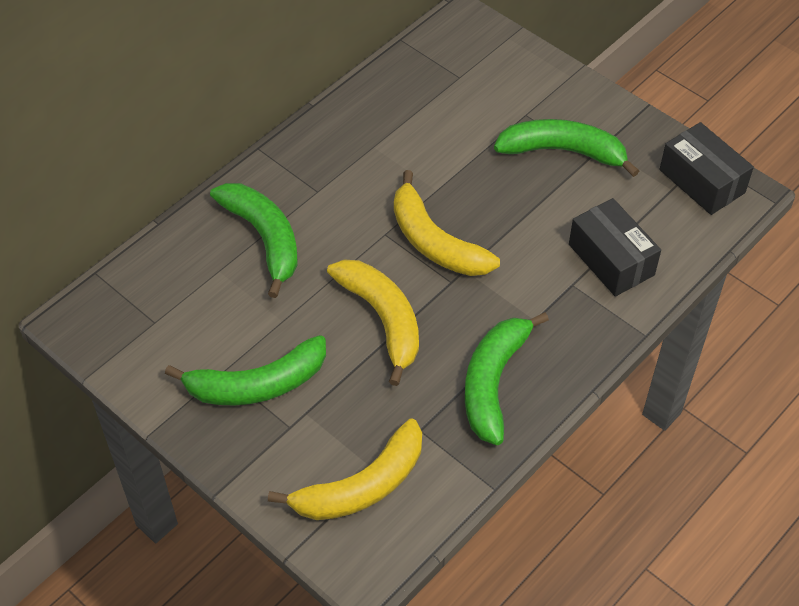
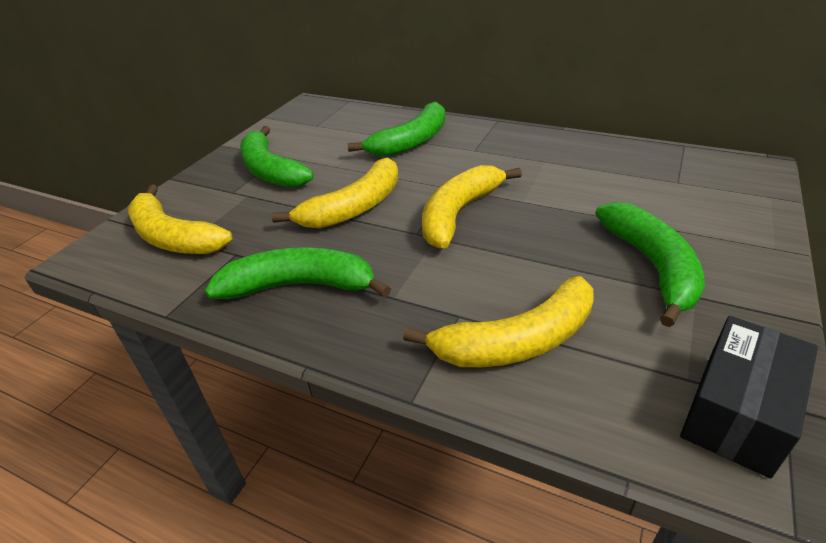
camera: 75 degrees right, 15 degrees down
(611, 260) = (517, 341): black box -> yellow banana

